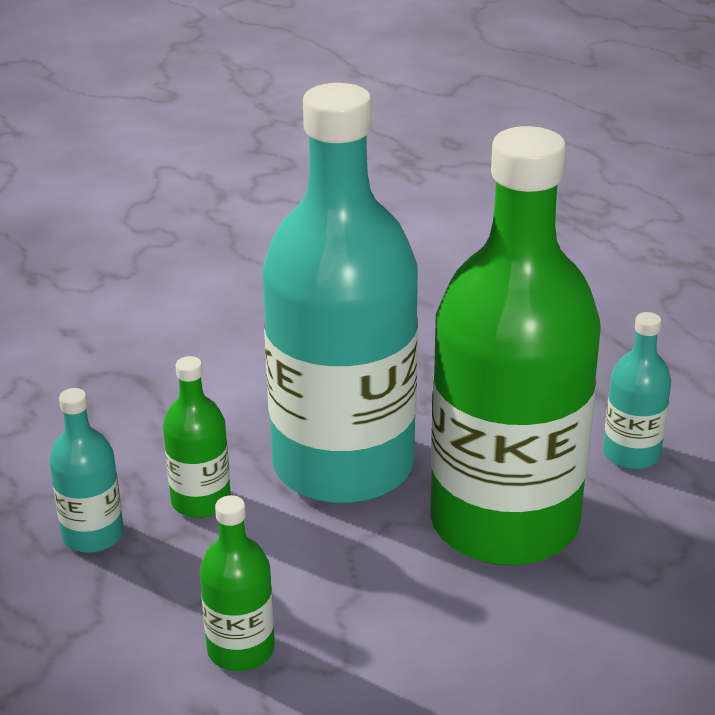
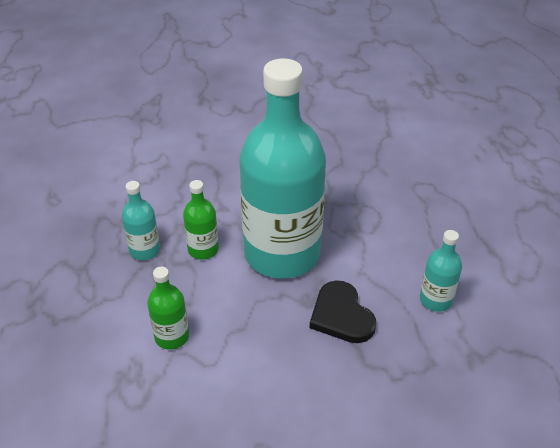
camera: 25 degrees right, 10 degrees up
(504, 522) = (341, 315): green bottle -> black heart

